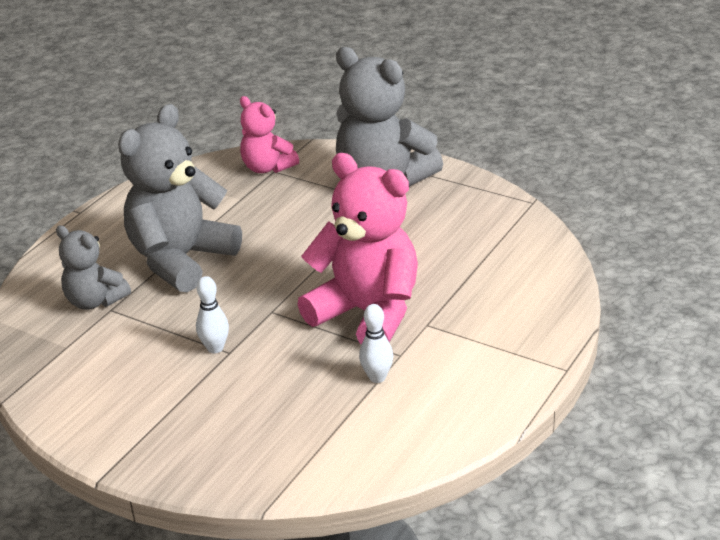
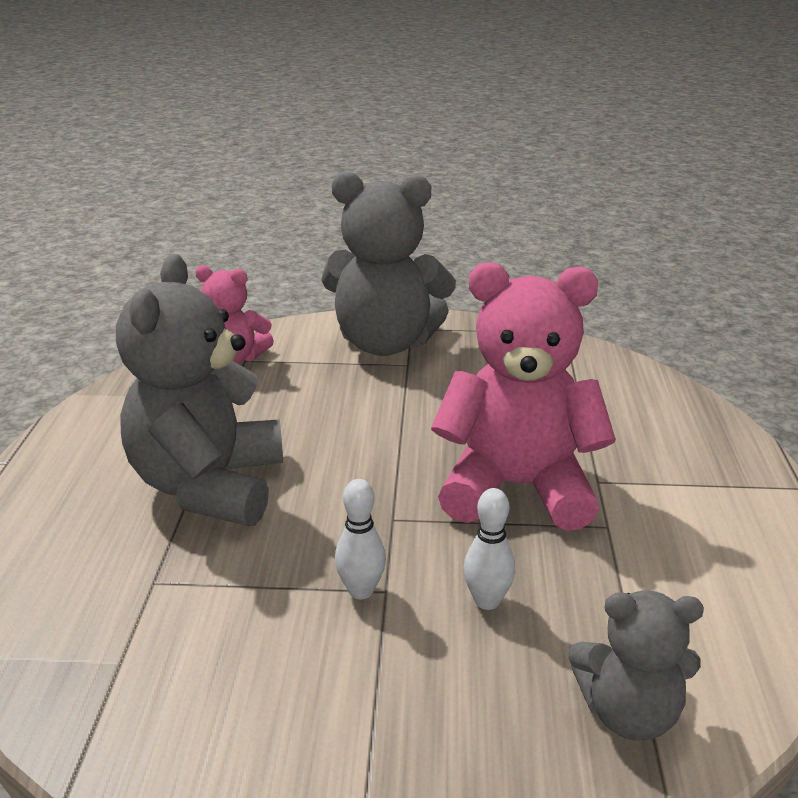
camera: 30 degrees left, 5 degrees down
(95, 301) = (119, 576): grey teddy bear -> grey teddy bear (629, 713)
(377, 377) = (612, 563): white bowling pin -> white bowling pin (487, 601)

